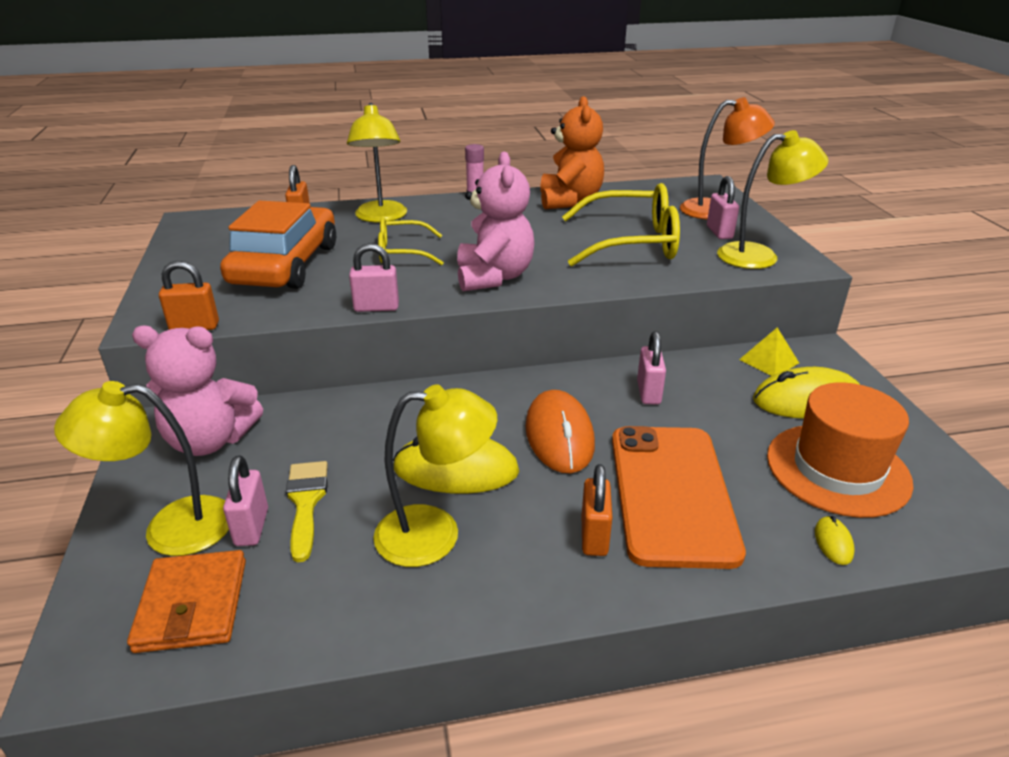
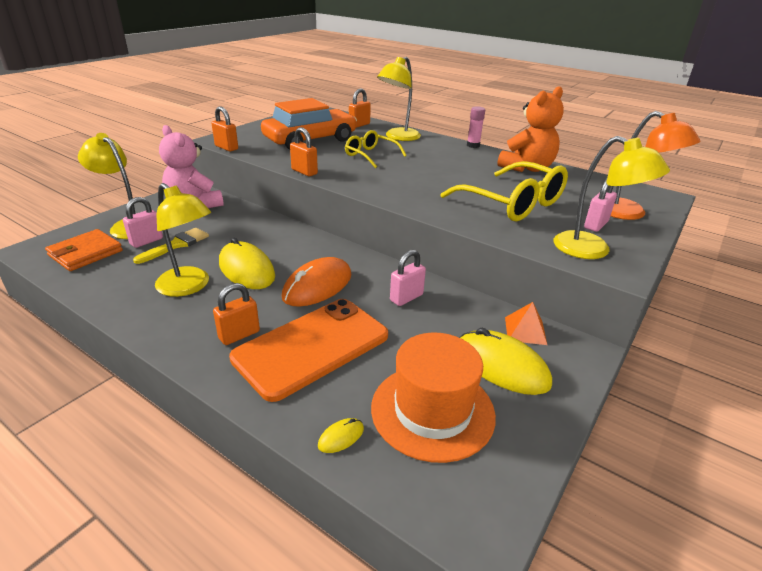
camera: 45 degrees right, 0 degrees up
(376, 307) = (304, 172): pink padlock -> orange padlock
(494, 277) = (388, 184): pink teddy bear -> none
(769, 361) = (525, 330): yellow pyramid -> orange pyramid

